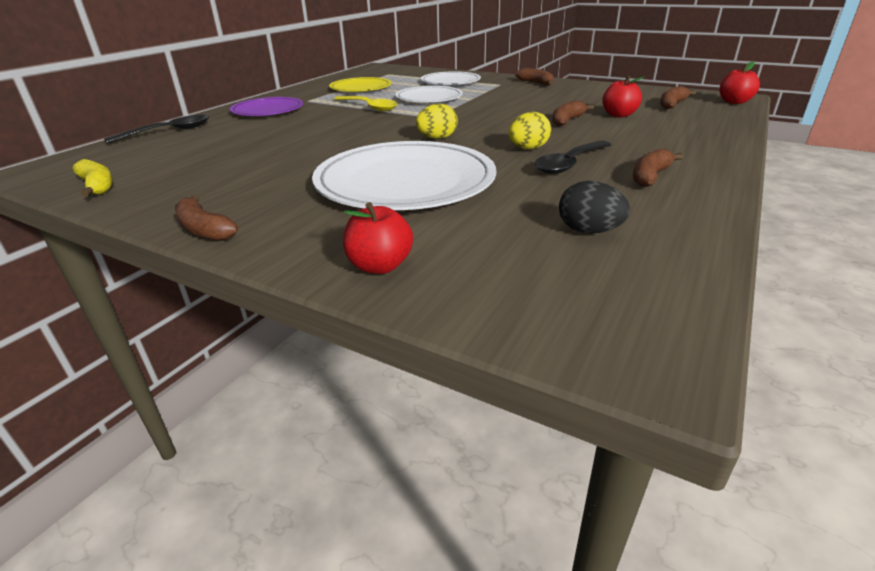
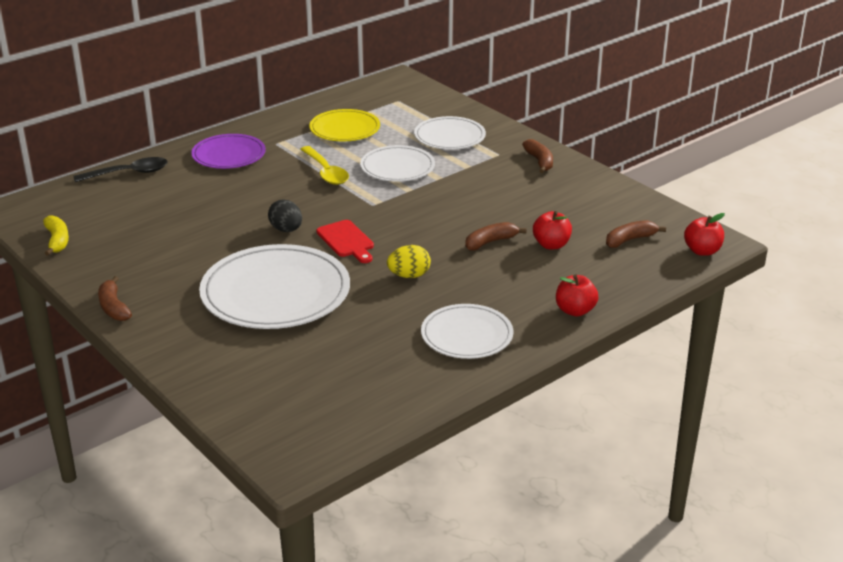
camera: 20 degrees right, 0 degrees up
(380, 266) = (202, 367): red apple -> red apple (575, 310)
(437, 138) = (346, 241): yellow egg -> red cutting board
(569, 164) = (422, 304): black spoon -> none
(589, 231) = (356, 375): black egg -> black egg (286, 230)
(650, 176) = (467, 335): brown banana -> white plate

